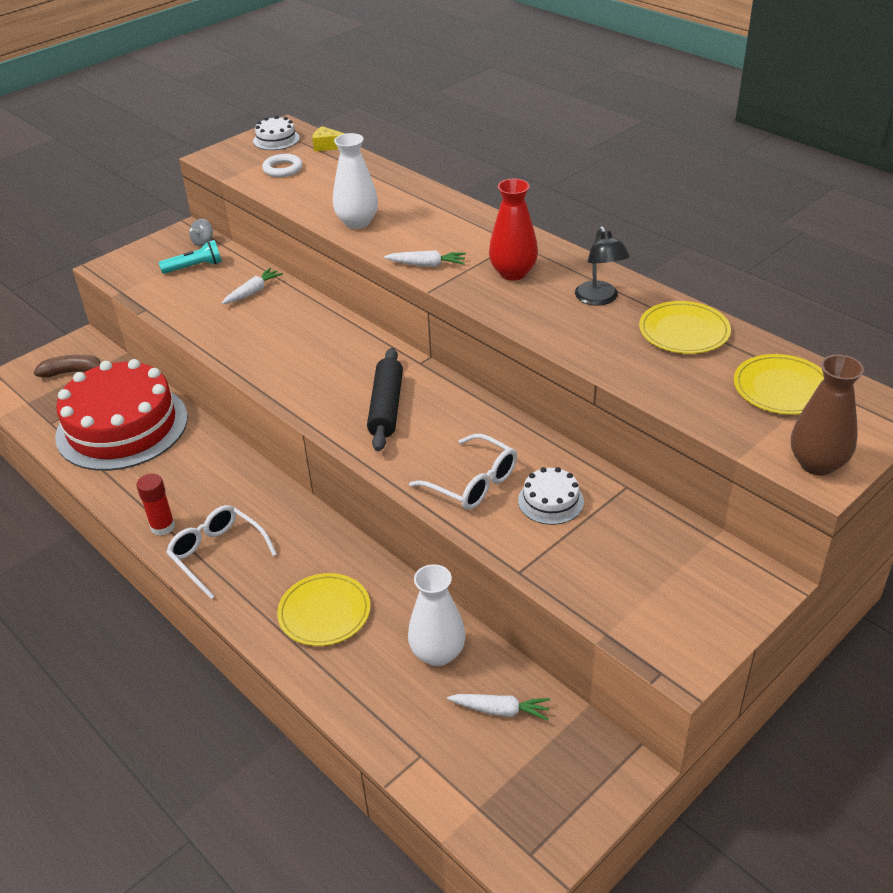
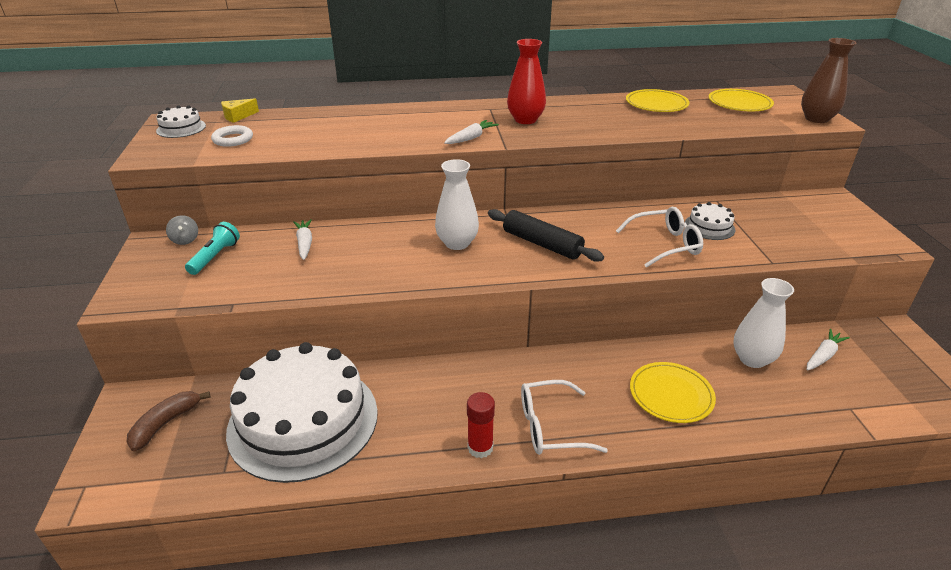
camera: 55 degrees left, 5 degrees down
(122, 426) = (303, 420): red cake -> white cake
(357, 222) = (370, 140): white vase -> white vase (457, 243)
(599, 299) = (592, 110): black lamp -> none

